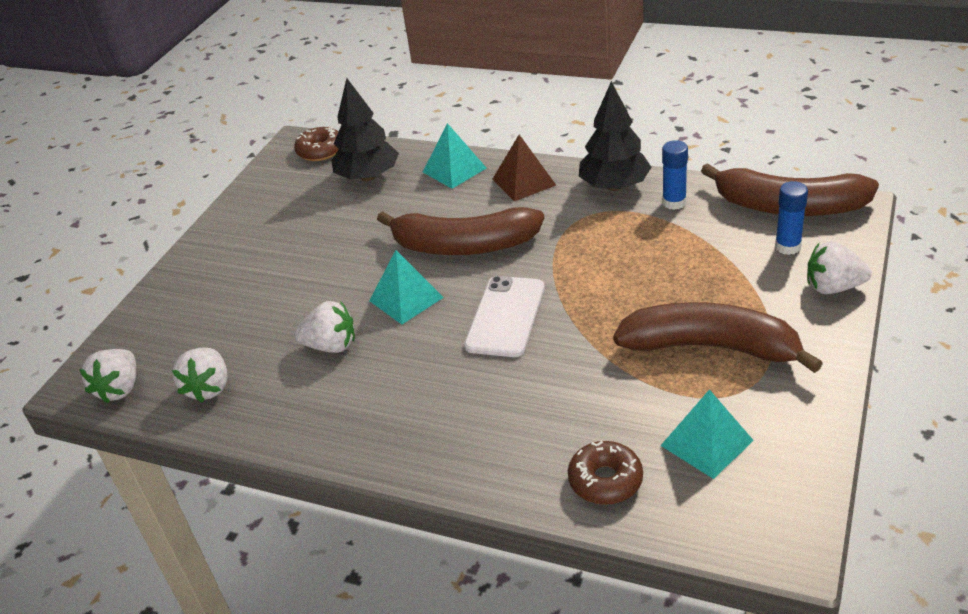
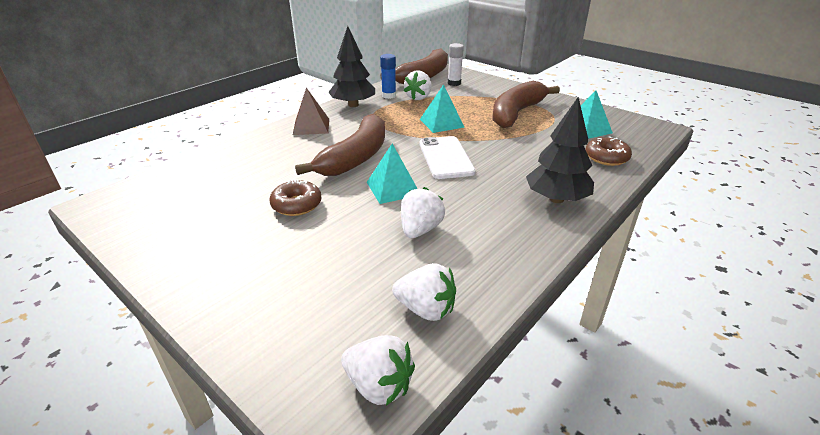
camera: 75 degrees left, 5 degrees down
(320, 151) = (134, 194): brown donut -> brown donut (296, 205)
(368, 177) = (213, 178): black tree -> black tree (556, 199)
(454, 170) = (261, 145): turquoise pyramid -> turquoise pyramid (441, 123)
(505, 316) = (446, 157): white phone -> white phone turned 45 degrees clockwise
(787, 247) = (454, 83): blue glue stick -> white glue stick
(833, 287) = (492, 83): white strawberry -> white strawberry (419, 97)

